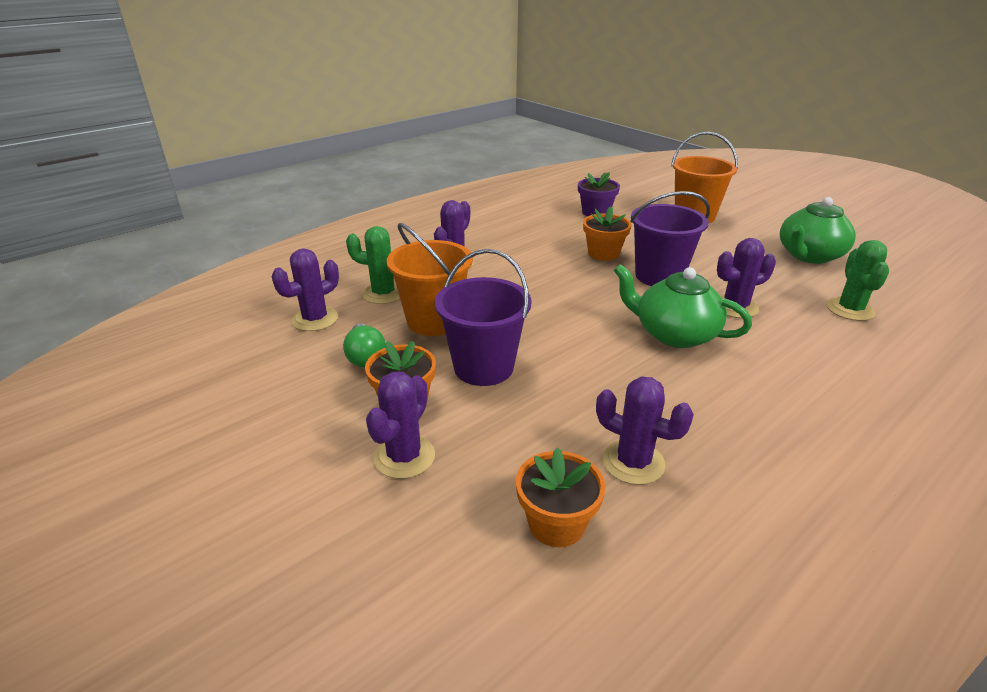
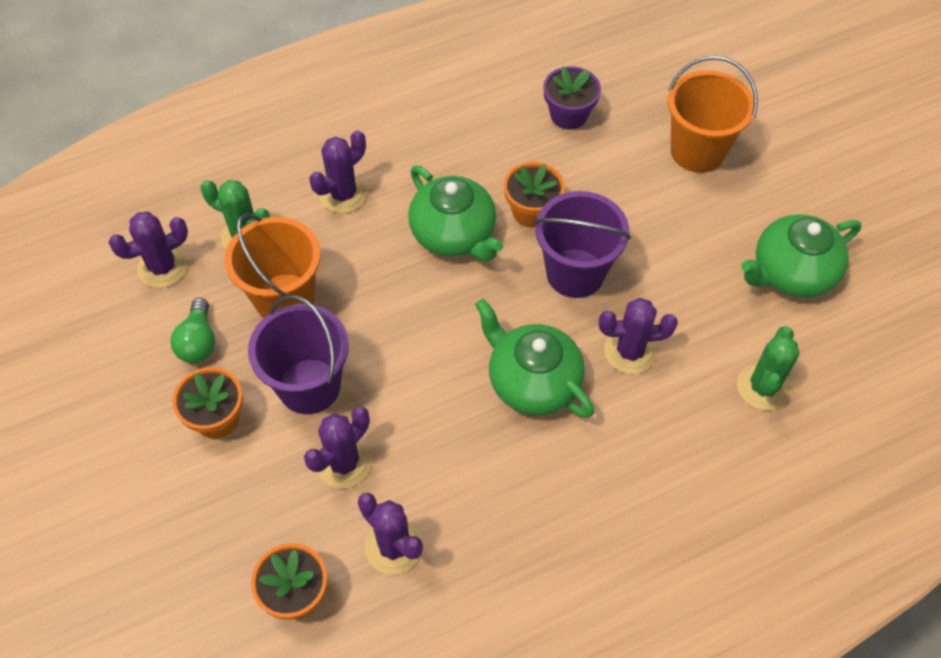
camera: 15 degrees right, 25 degrees up
(404, 457) = (196, 488): purple cactus -> purple cactus (344, 463)
(553, 270) = (454, 234): none -> green teapot

